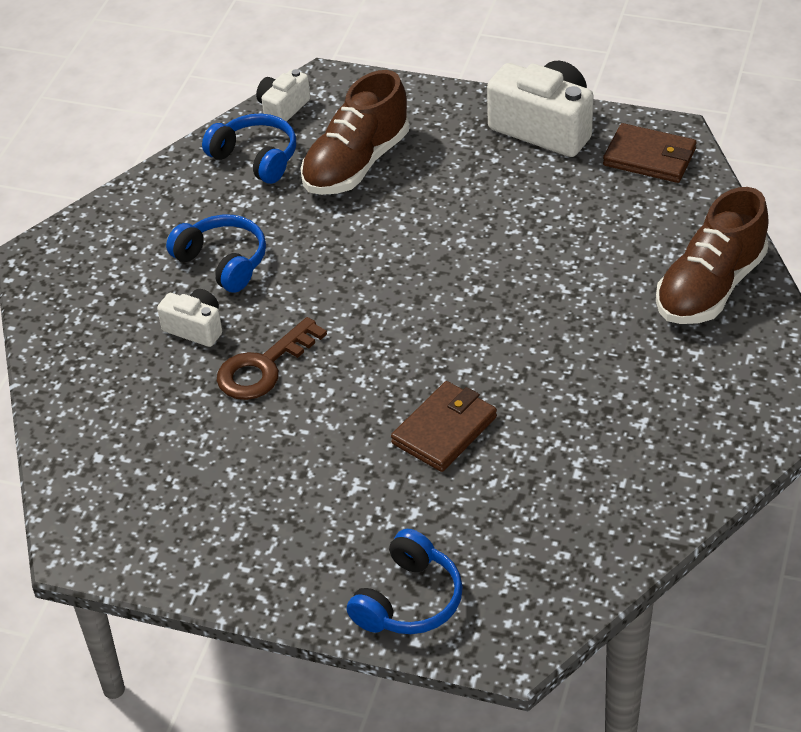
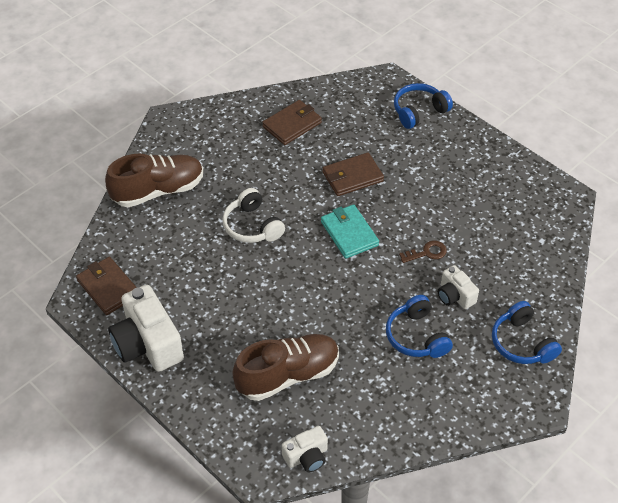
camera: 155 degrees left, 5 degrees up
(256, 158) = (351, 416): blue headphones -> blue headphones (521, 343)
(264, 367) = (427, 253): brown key -> brown key, size x0.61
(392, 346) = (349, 233): none -> turquoise wallet
(536, 298) = (252, 226): none -> white headphones
(607, 475) = (292, 125): none -> brown wallet

